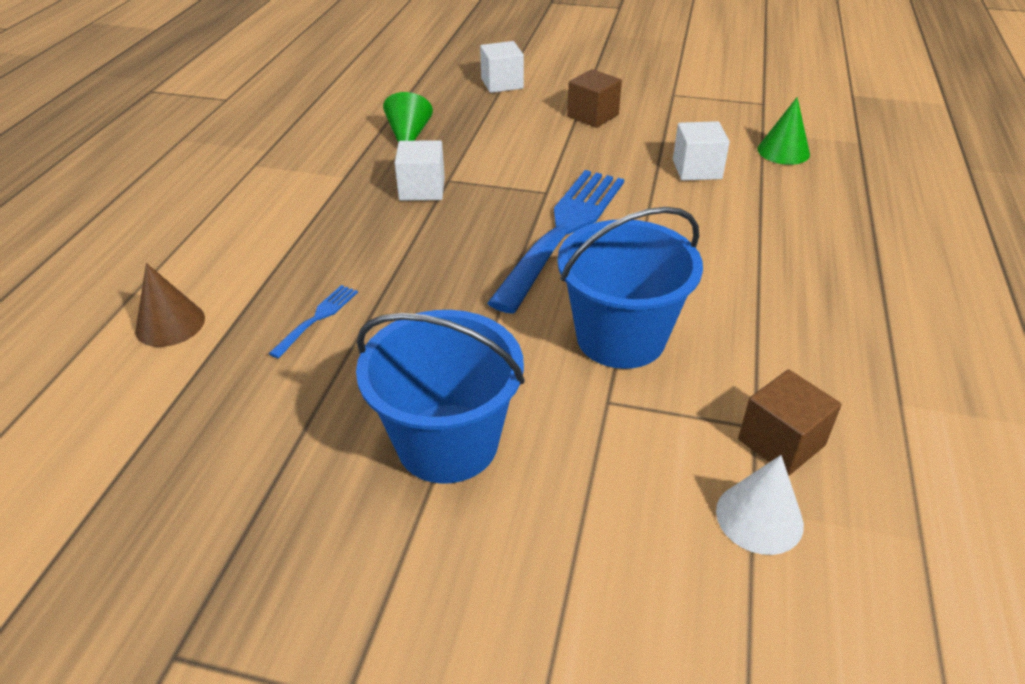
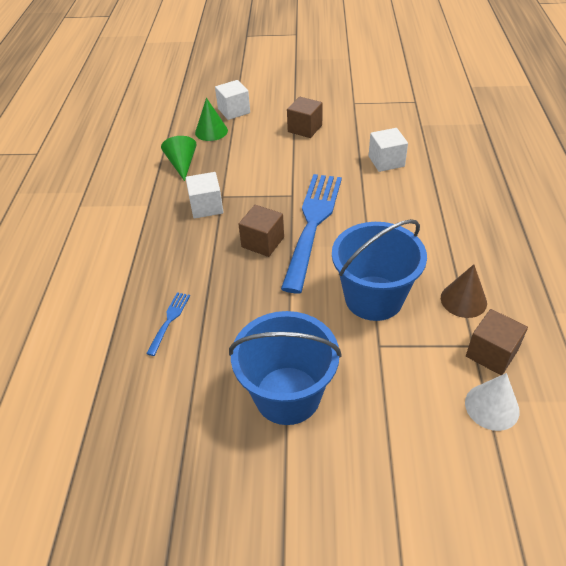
camera: 10 degrees left, 5 degrees up
(170, 324) = (68, 344): brown cone -> brown cone (463, 300)
(484, 243) = (262, 242): none -> brown cube
(783, 151) = (438, 138): green cone -> green cone (211, 131)

